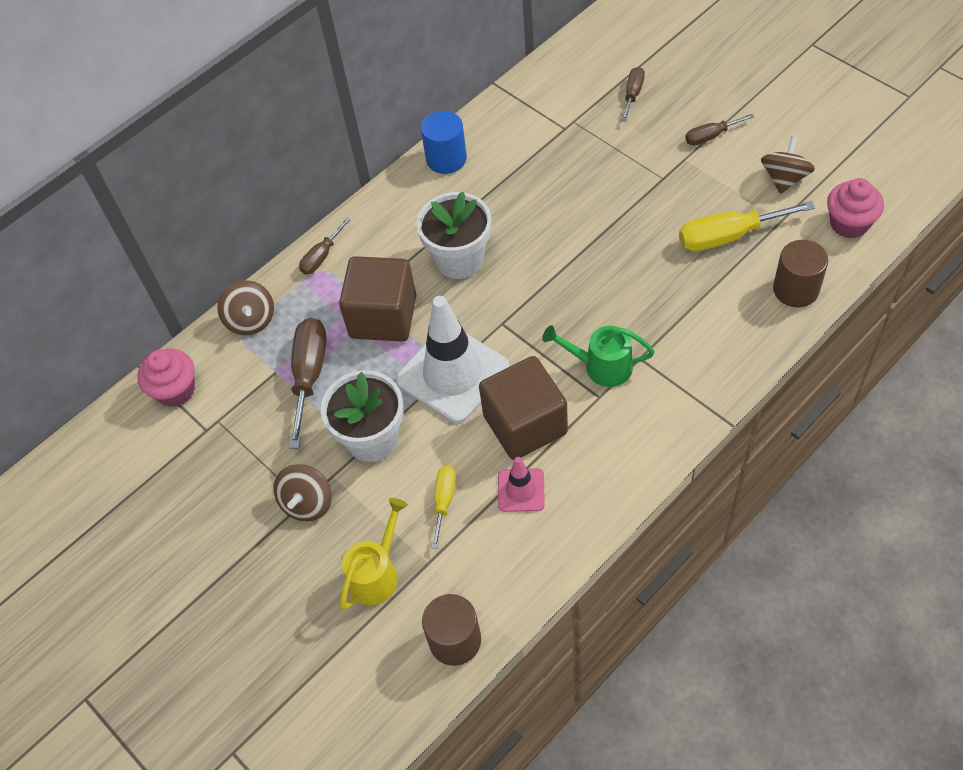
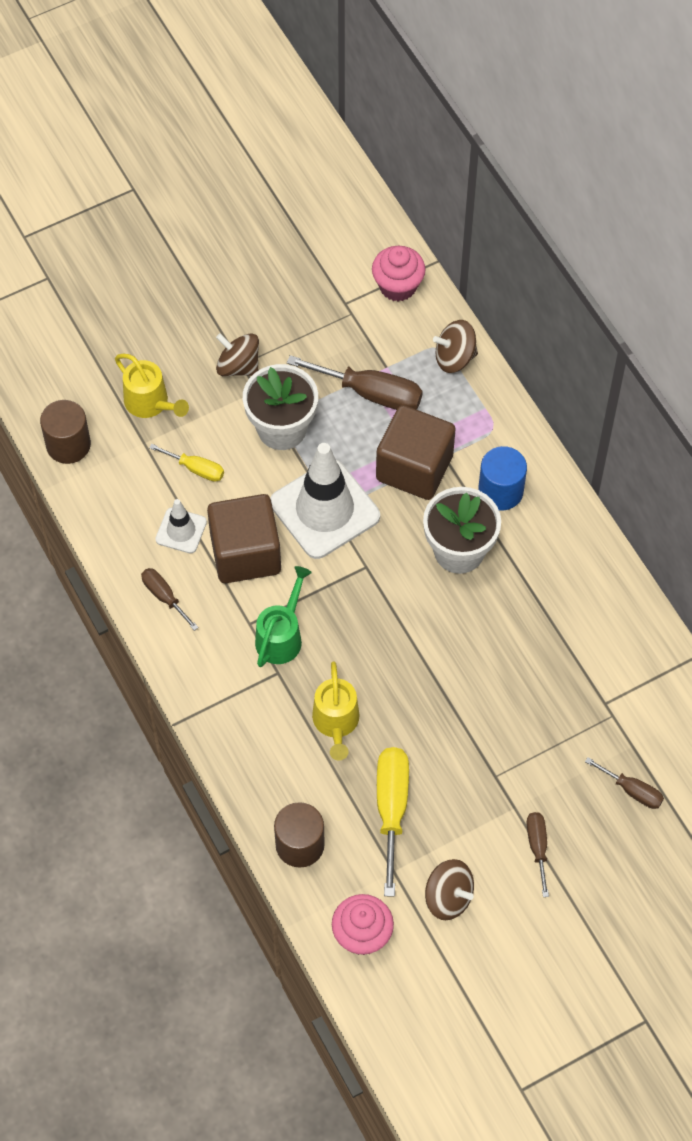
camera: 100 degrees right, 5 degrees up
(321, 257) = (510, 431): brown screwdriver -> brown screwdriver (164, 597)
(446, 159) = (602, 574): blue cylinder -> blue cylinder (500, 491)
(521, 490) = (181, 530): pink traffic cone -> white traffic cone
(668, 298) = (336, 723): none -> yellow watering can

